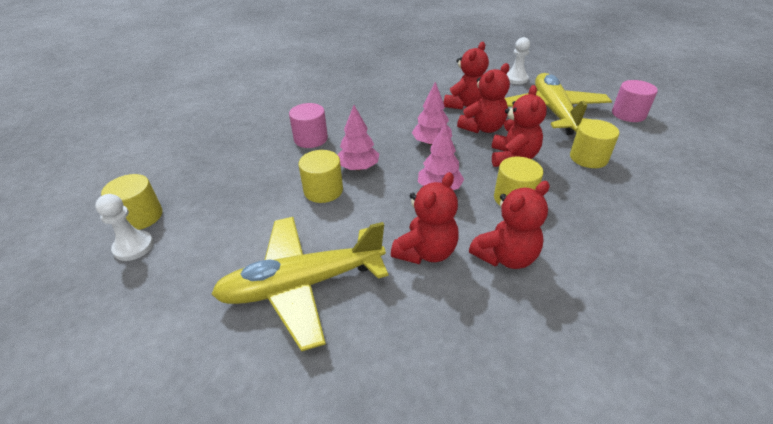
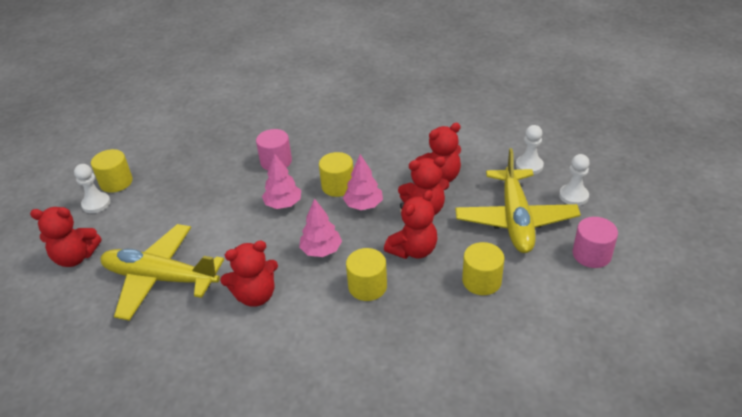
camera: 35 degrees right, 0 degrees up
(323, 190) = (239, 213): yellow cylinder -> yellow cylinder (338, 186)
(505, 256) = (303, 327): red teddy bear -> red teddy bear (75, 257)
(553, 112) = (515, 219): yellow plane -> yellow plane turned 150 degrees clockwise
(568, 86) = (573, 196): none -> white pawn

